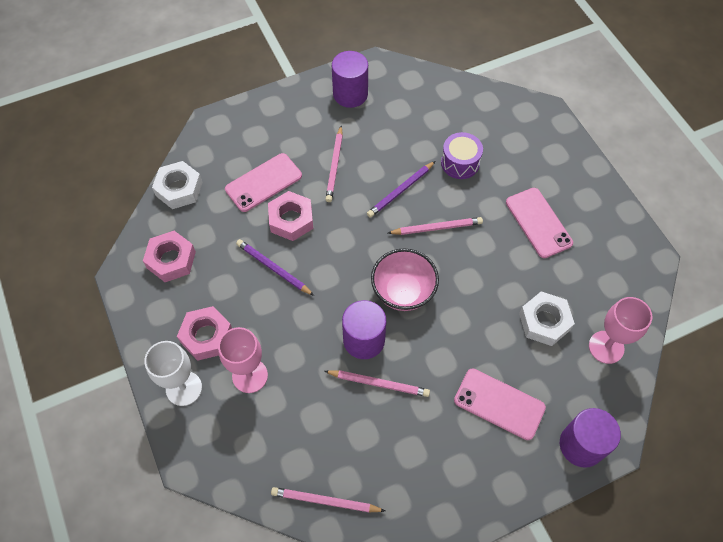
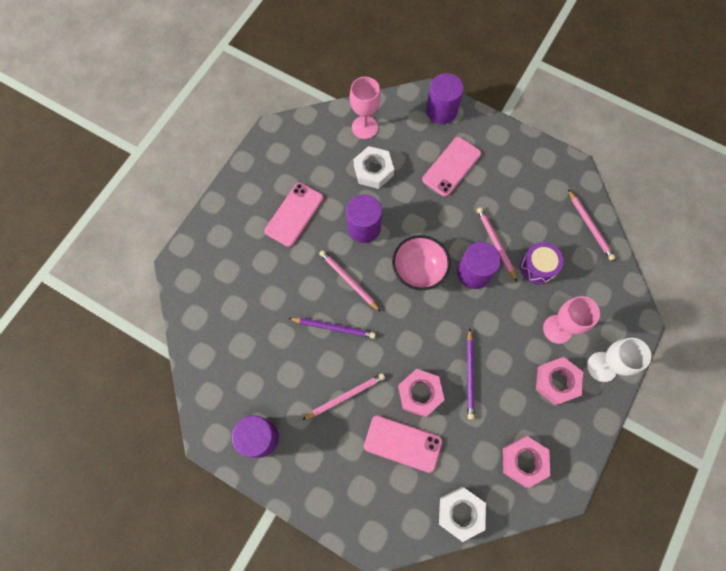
camera: 125 degrees left, 10 degrees up
(460, 163) = (275, 300): purple drum -> purple drum (537, 267)
(483, 273) = (364, 227): none -> purple cylinder
(499, 404) = (451, 166): pink phone -> pink phone turned 45 degrees clockwise

